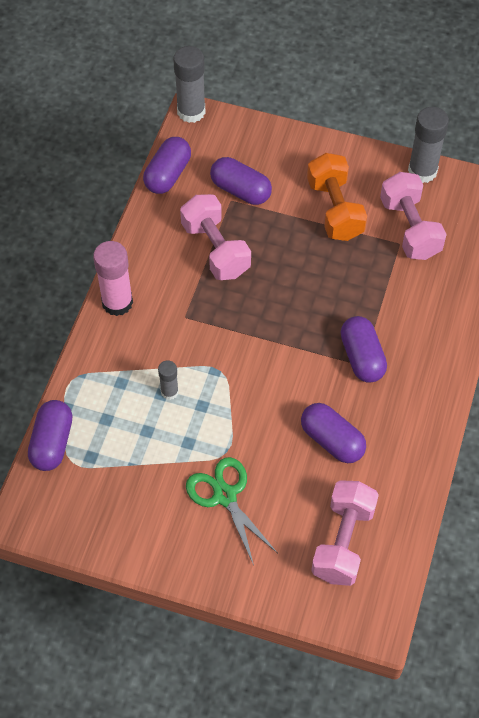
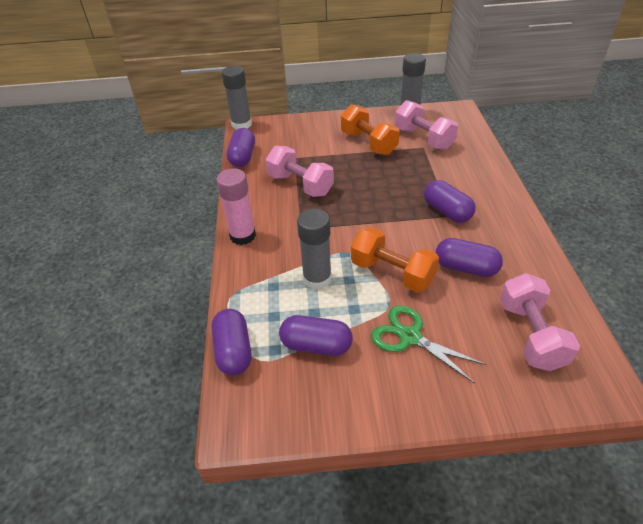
camera: 20 degrees left, 15 degrees down
(169, 392) = (317, 279): grey glue stick -> grey glue stick, size x1.83
(240, 190) = (298, 151): purple capsule -> purple capsule (316, 345)
(251, 416) = (392, 273): none -> orange dumbbell

